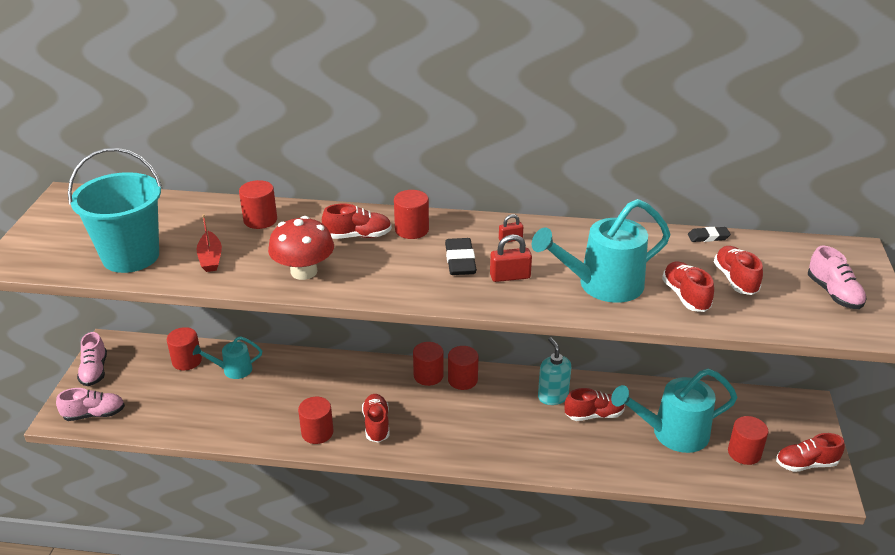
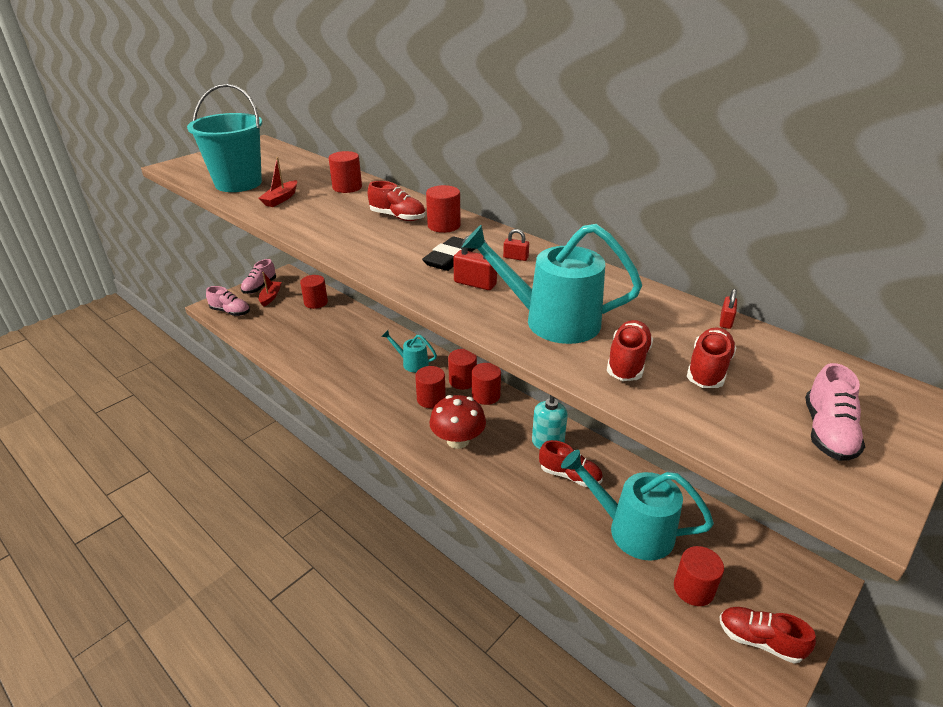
camera: 35 degrees right, 0 degrees up
(123, 377) = (270, 297): none -> red boat
(232, 370) = (336, 319): turquoise watering can -> turquoise watering can (411, 363)
(304, 272) = (325, 226): red mushroom -> red mushroom (458, 440)
(317, 432) = (342, 384): red cylinder -> red cylinder (431, 399)
(376, 425) = (387, 398): red shoe -> none
(708, 237) = (725, 321): black eraser -> red padlock

